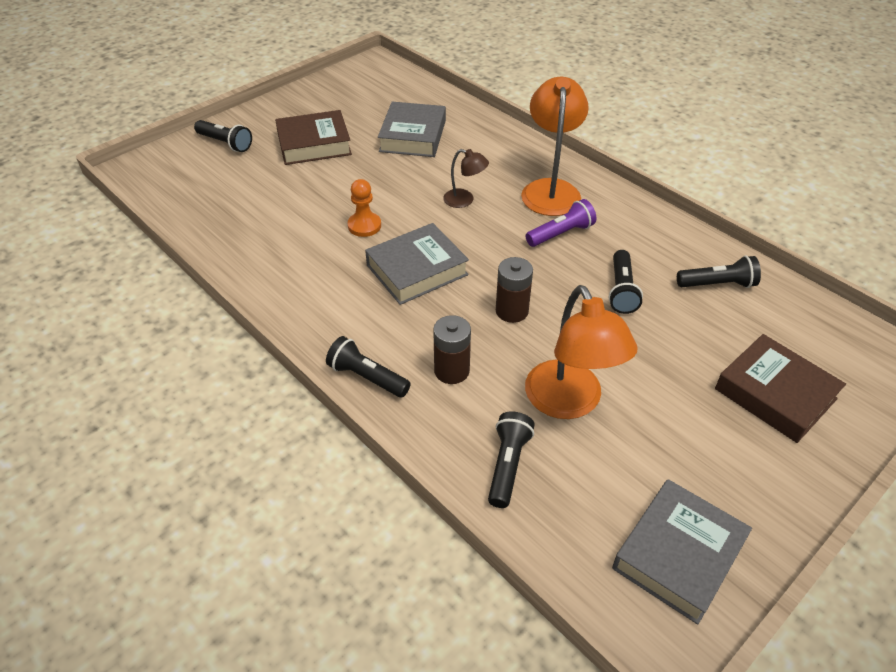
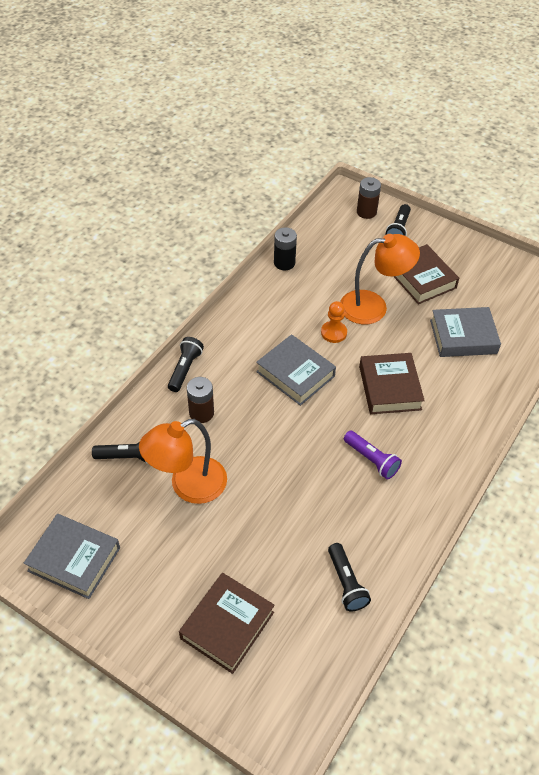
camera: 75 degrees right, 5 degrees up
(220, 245) = (284, 263): none -> black battery
(464, 200) = (389, 388): brown lamp -> brown book
(512, 311) = (269, 439): brown battery -> brown battery (366, 212)
(550, 189) = (430, 445): orange lamp -> orange lamp (373, 306)
(621, 290) = (315, 509): black flashlight -> none

